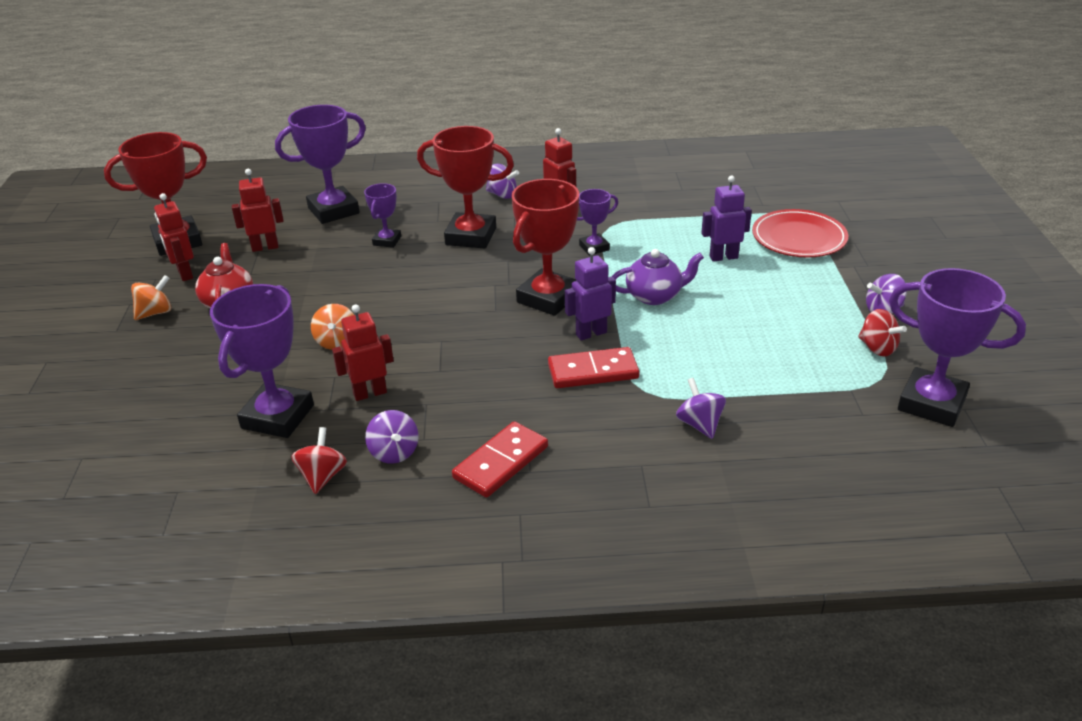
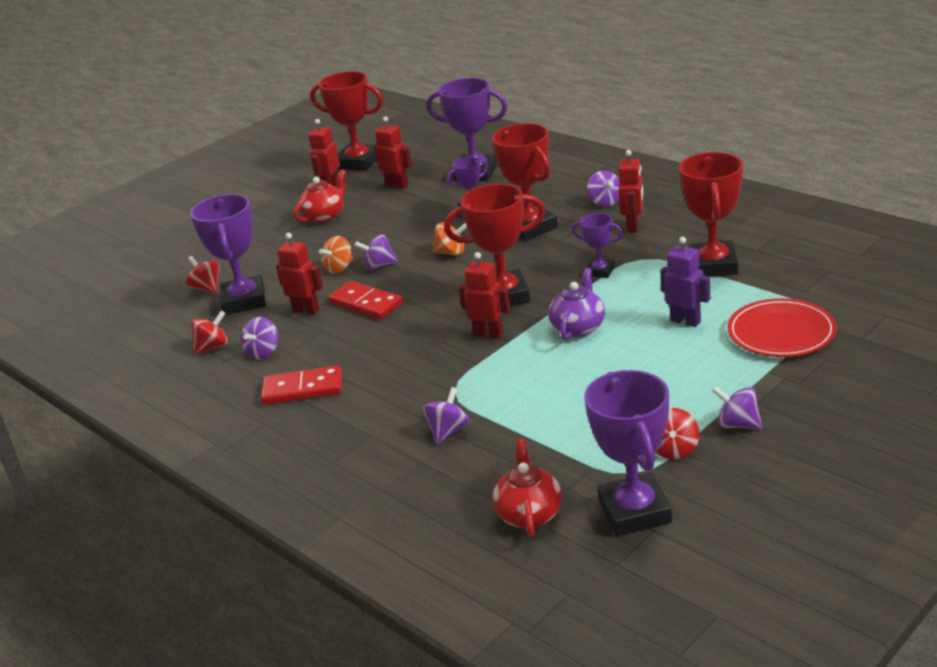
camera: 50 degrees right, 5 degrees down
(155, 313) = (282, 207): orange spinning top -> orange spinning top (451, 252)
(203, 426) = (207, 288): none -> red spinning top
(278, 417) = (244, 301): purple trophy -> purple trophy turned 75 degrees counterclockwise
(378, 322) = (379, 266): none -> purple spinning top
(591, 333) = (488, 334): purple robot -> red robot
(593, 371) = (445, 361): red domino -> red domino (366, 303)
(655, 296) = (578, 328): purple teapot -> purple teapot turned 105 degrees counterclockwise
(671, 211) = (713, 265): none -> red trophy
(873, 449) = (529, 514): none -> red teapot

